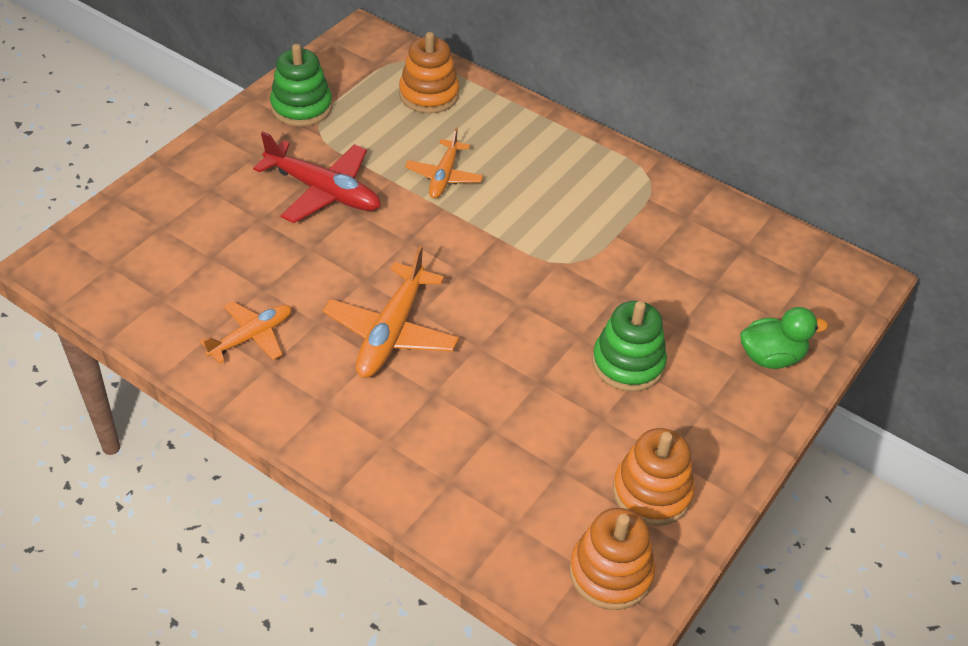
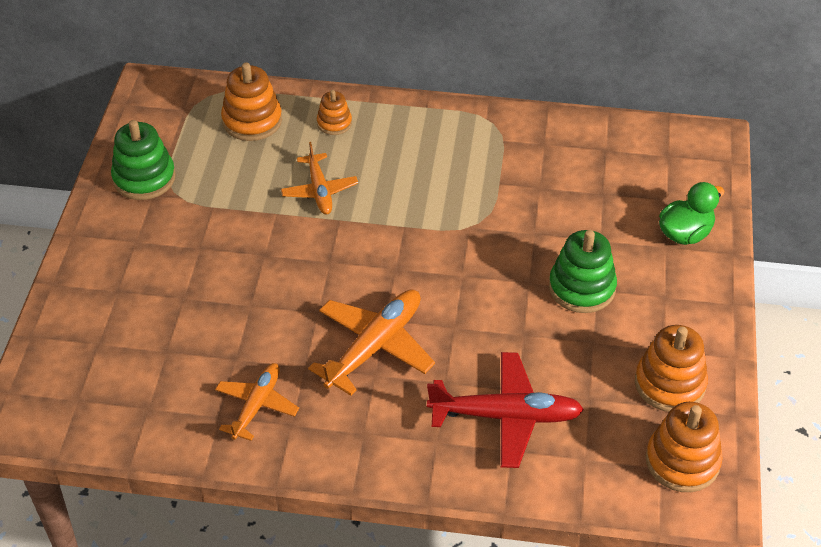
camera: 25 degrees left, 0 degrees up
(323, 191) = (222, 248): red plane -> red plane (505, 416)
(392, 332) = (374, 347): orange plane -> orange plane turned 135 degrees counterclockwise
(500, 124) = (334, 123): none -> orange stacking toy

